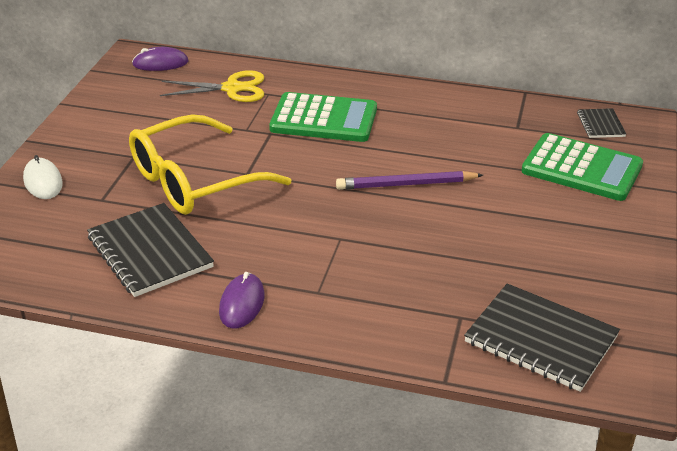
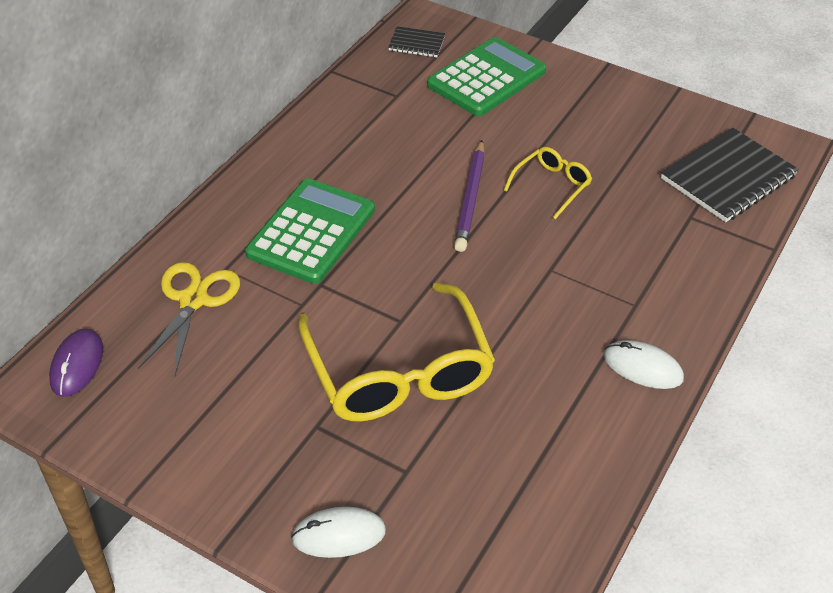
camera: 75 degrees left, 10 degrees up
(149, 252) = (532, 435): black notebook -> none
(242, 303) = (642, 367): purple mouse -> white mouse
(452, 225) = (552, 185): none -> yellow glasses

